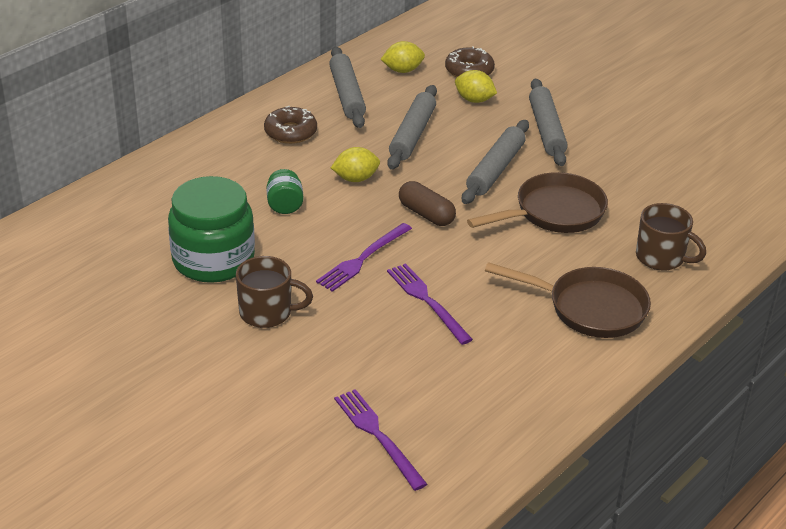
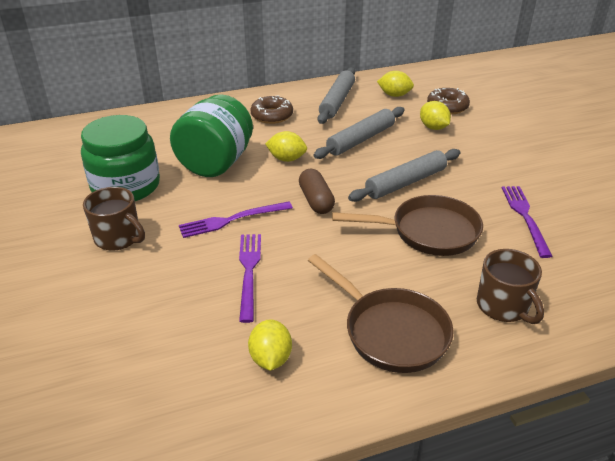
camera: 30 degrees right, 0 degrees up
(285, 205) = (216, 163): green jar -> green jar, size x2.21
(378, 436) = (87, 381): purple fork -> purple fork (525, 217)
(513, 363) = (270, 358): none -> yellow lemon
(546, 130) = (477, 164): grey rolling pin -> none

